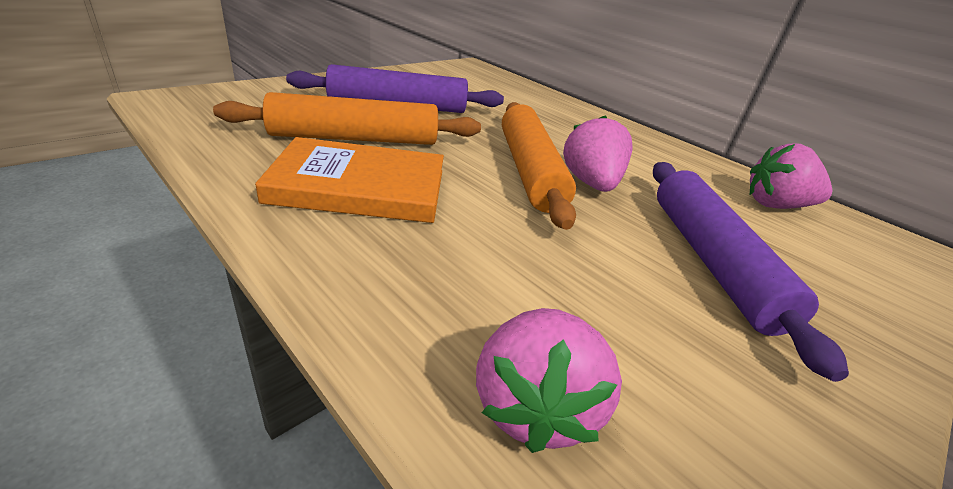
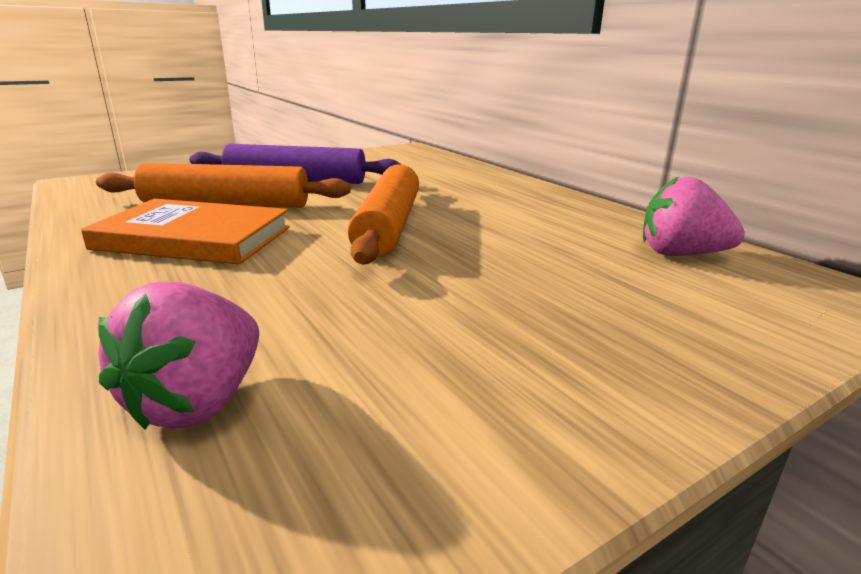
camera: 15 degrees right, 10 degrees down
(590, 183) = (451, 236): pink strawberry -> none
(711, 261) = (535, 300): purple rolling pin -> none

